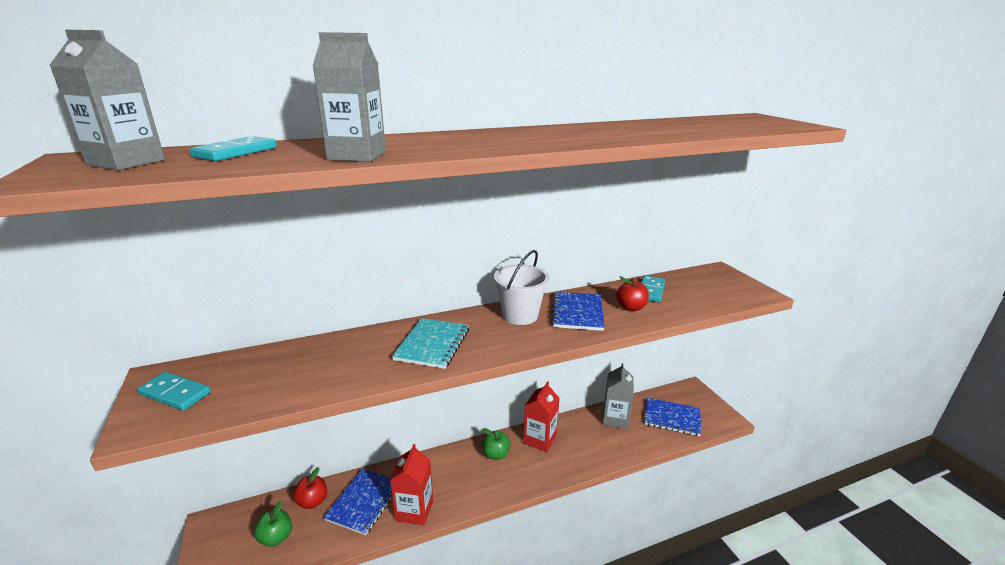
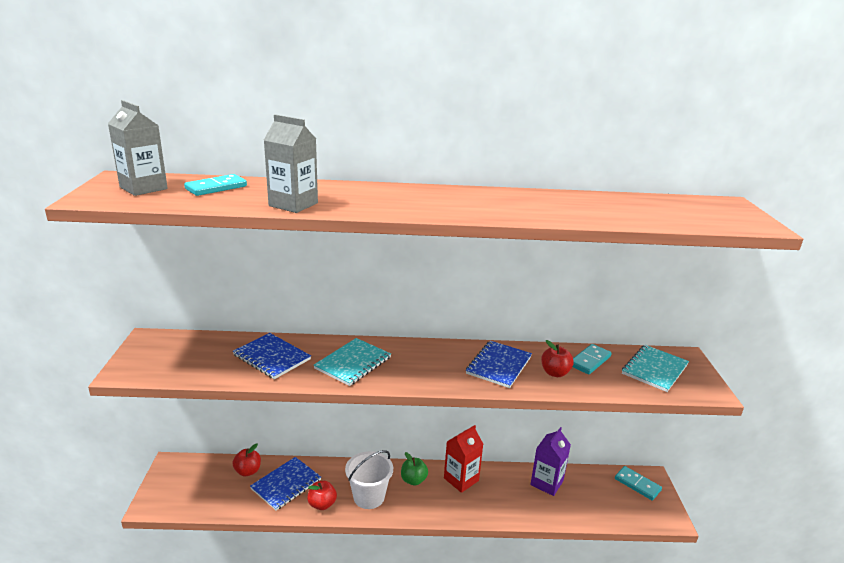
camera: 20 degrees right, 0 degrees up
(175, 393) = (154, 354): turquoise domino -> turquoise domino (637, 484)
(276, 538) = (211, 490): green apple -> none
(414, 510) = (322, 504): red carton -> red apple
(520, 315) = (444, 355): white bucket -> white bucket (369, 497)
(615, 419) = (546, 483): grey carton -> purple carton
(672, 418) = (608, 499): blue notebook -> blue notebook (271, 357)
(706, 286) = (654, 369): none -> turquoise notebook

